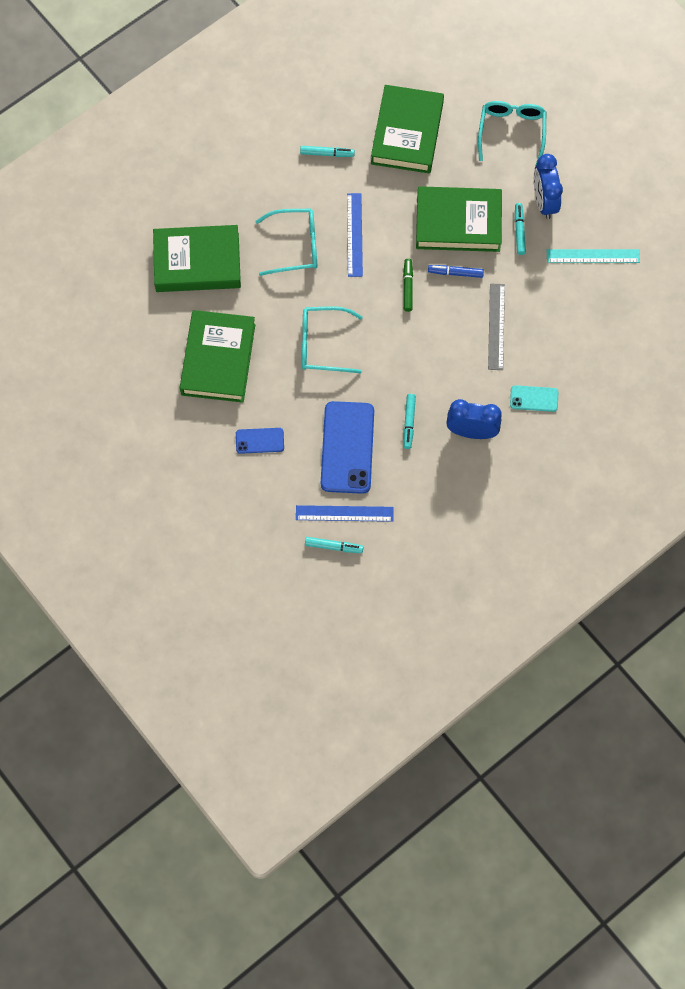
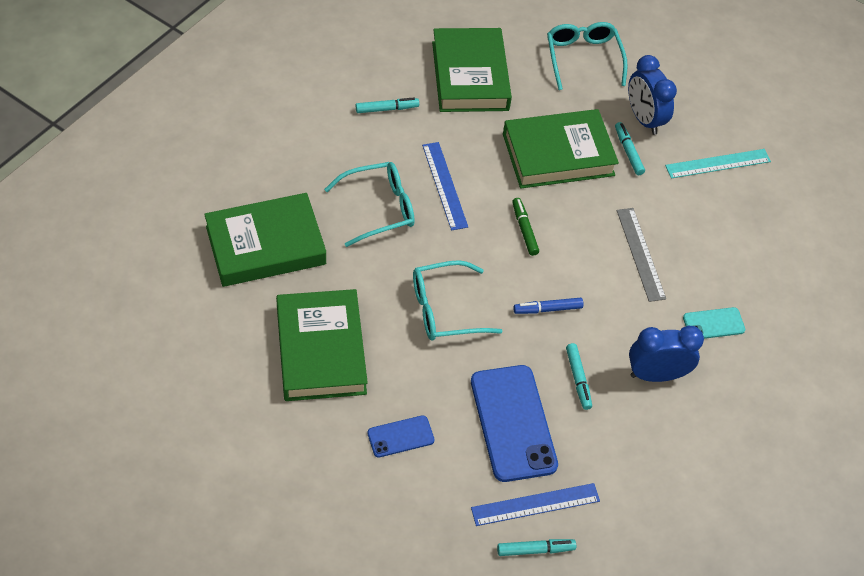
camera: 20 degrees left, 15 degrees down
(455, 273) = (573, 206): blue marker -> blue marker (547, 309)

